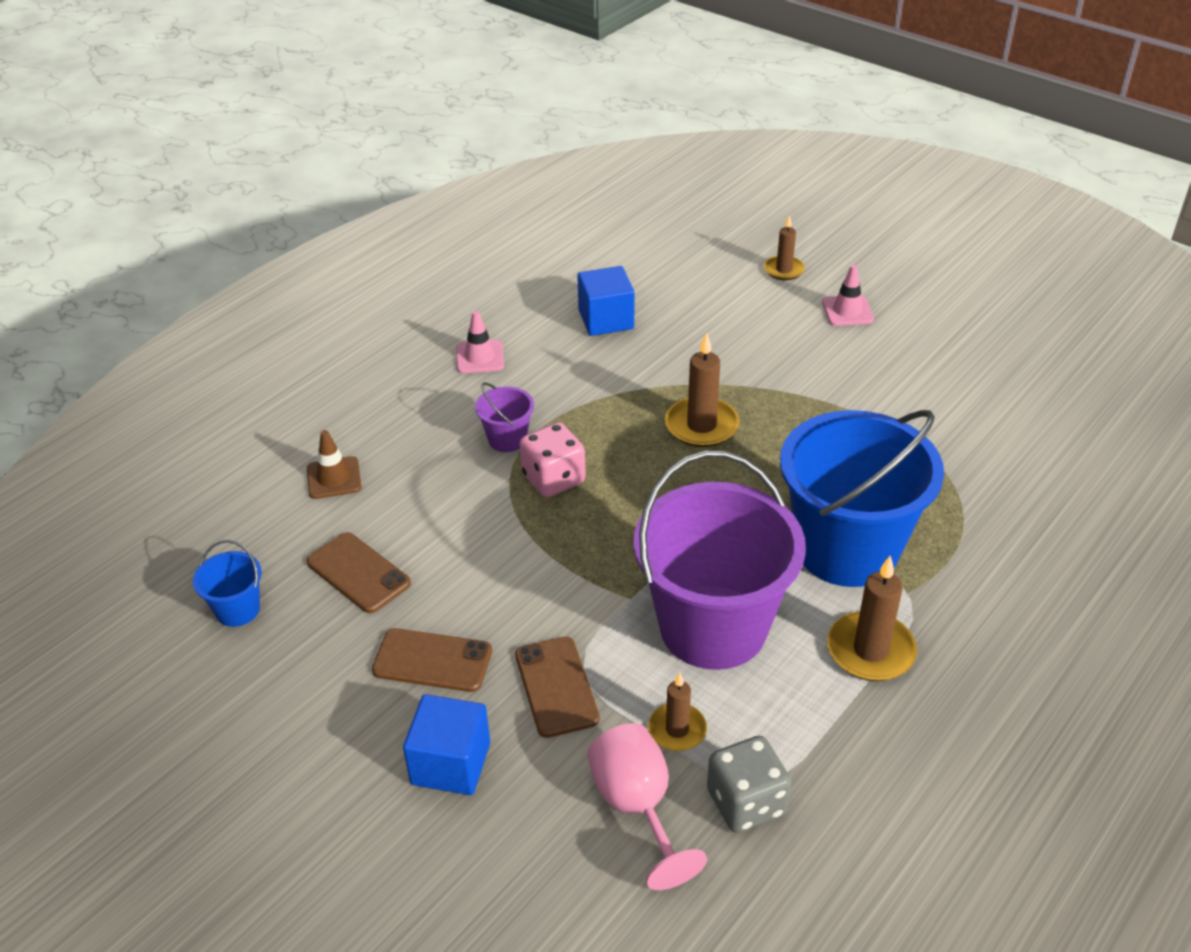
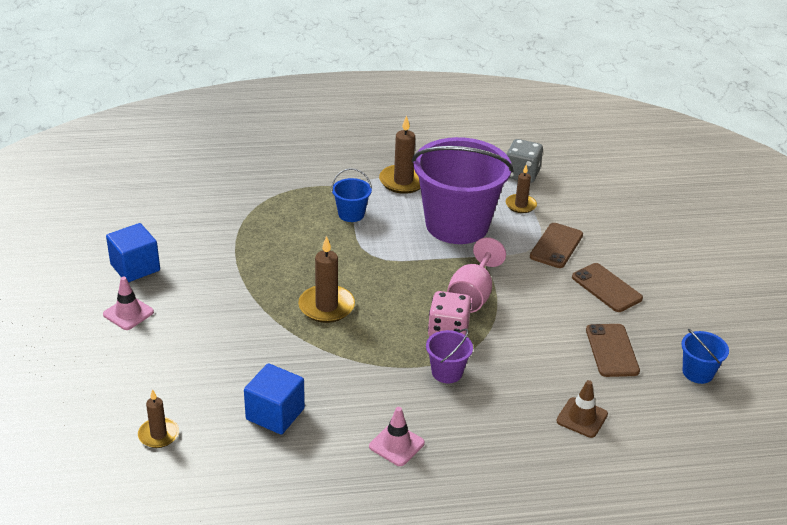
camera: 140 degrees left, 5 degrees down
(451, 763) = (633, 248): blue cube -> blue cube (135, 267)
(637, 807) = (566, 195): pink goblet -> pink goblet (472, 295)
(784, 270) = (105, 367): brown candle -> brown candle (158, 435)
(847, 549) = (351, 214): blue bucket -> blue bucket, size x0.42

